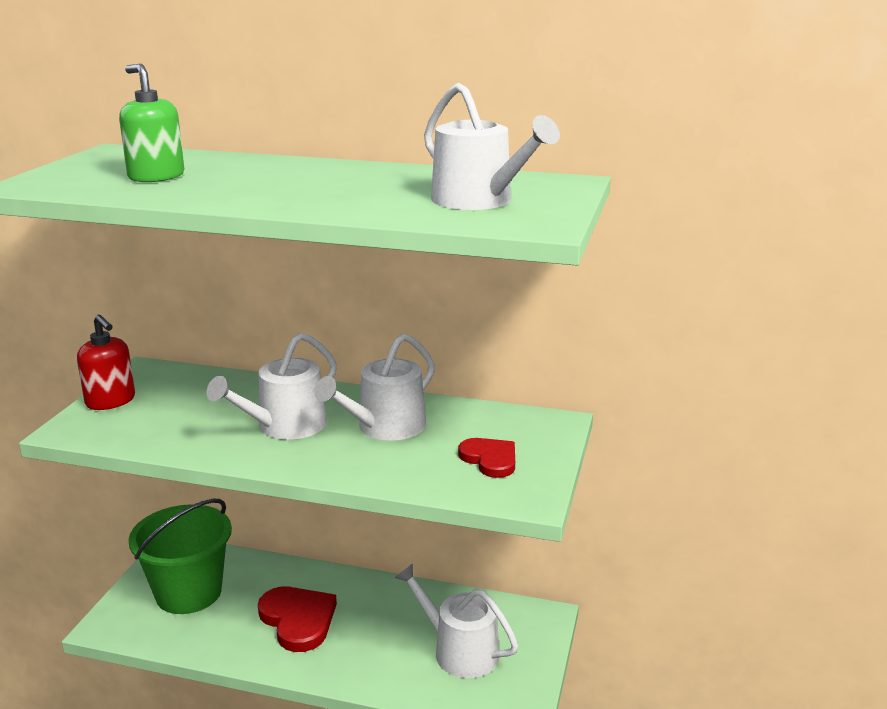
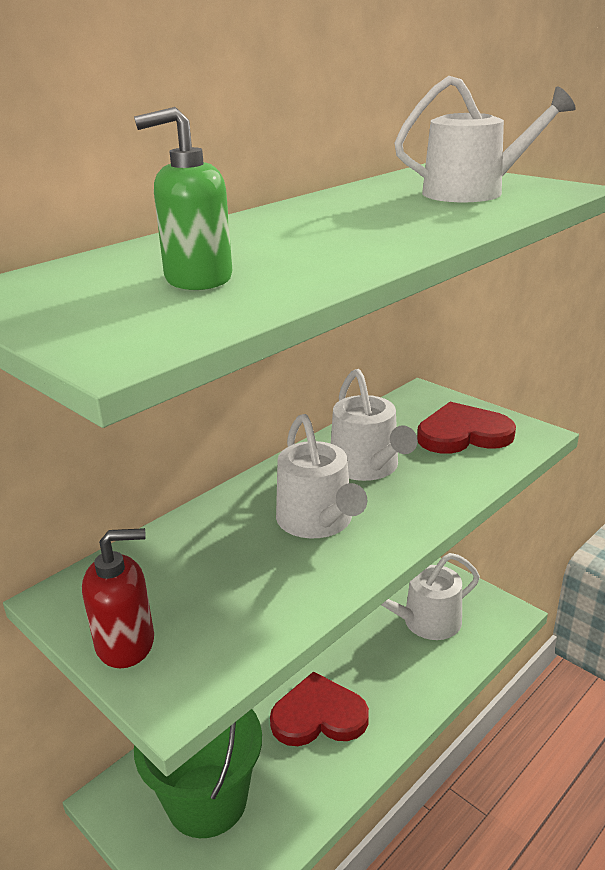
camera: 60 degrees left, 5 degrees up
(490, 459) = (463, 434): red heart -> red heart, size x1.58

